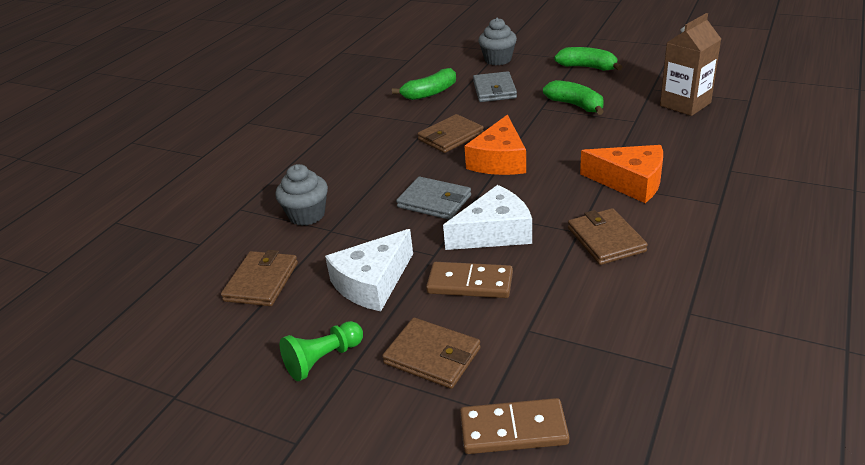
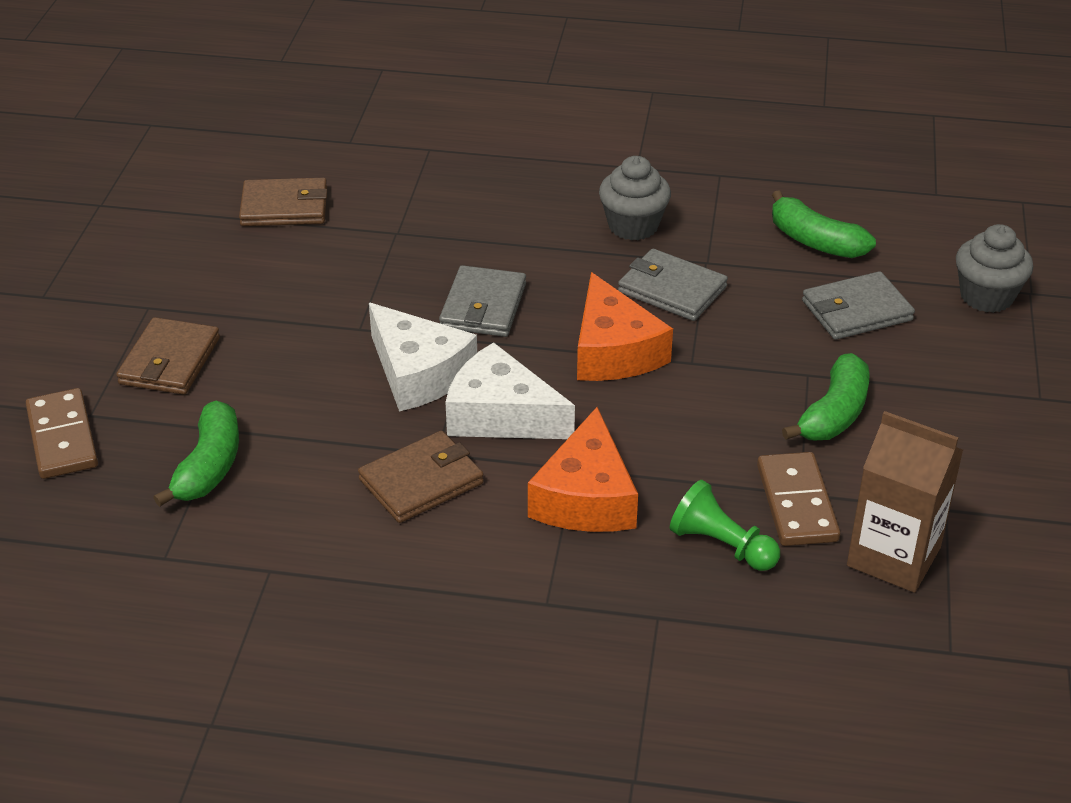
camera: 70 degrees right, 5 degrees up
(307, 215) = (426, 205): grey cupcake -> grey cupcake (633, 226)
(323, 359) = (158, 284): green pawn -> green pawn (721, 545)
(373, 283) = (294, 290): white cheese -> white cheese (501, 415)
(450, 137) = (672, 289): brown wallet -> grey wallet
(470, 283) = (304, 368): brown domino -> brown domino (797, 503)
(499, 160) = (614, 351): orange cheese -> orange cheese turned 105 degrees counterclockwise
(587, 67) = (1005, 415): green banana -> green banana (209, 466)

